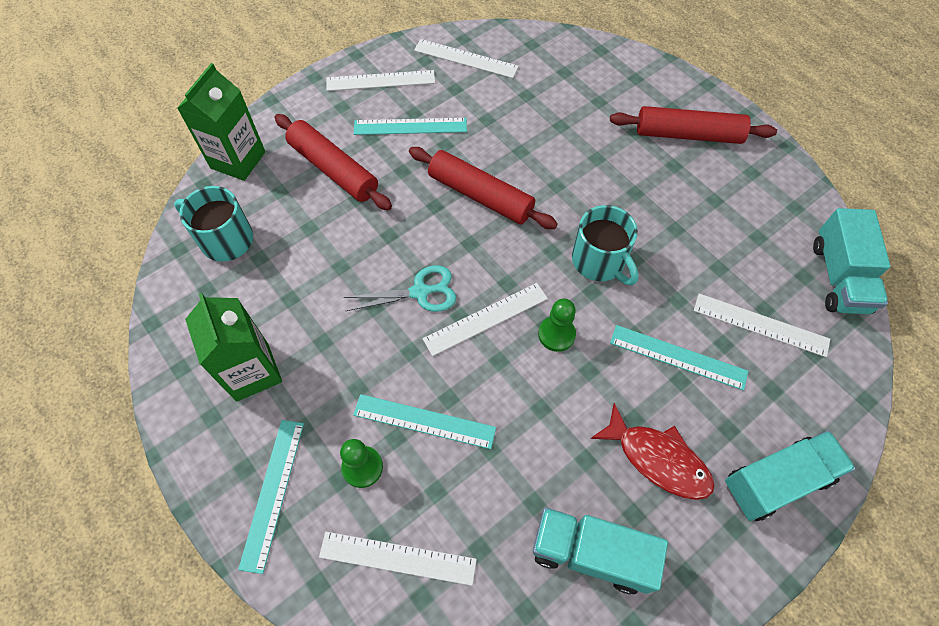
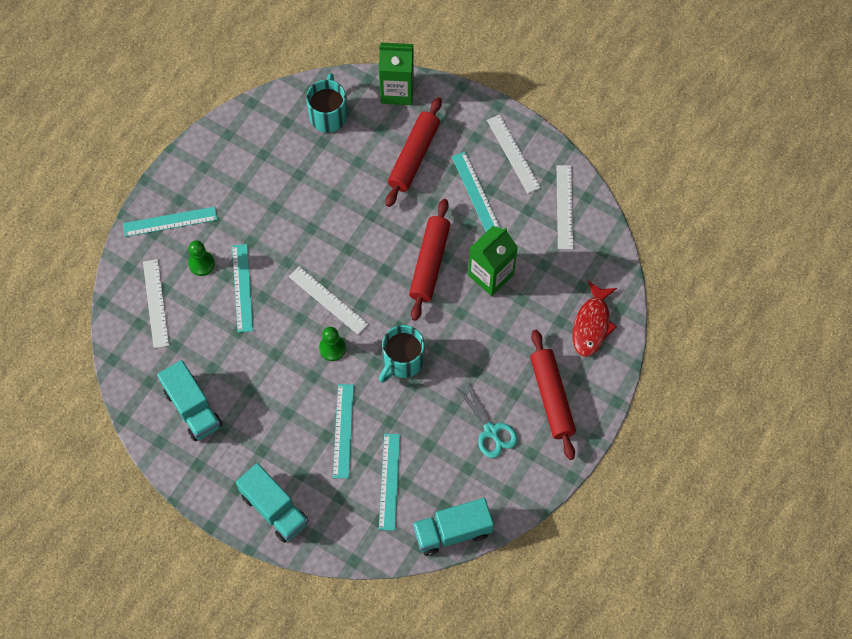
camera: 70 degrees right, 5 degrees up
(252, 371) = (240, 176): green carton -> green carton (490, 275)
(420, 292) = (333, 252): turquoise scissors -> turquoise scissors (491, 431)
(591, 553) = (192, 408): turquoise truck -> turquoise truck turned 150 degrees clockwise
(658, 459) = (264, 433): red fish -> red fish (592, 324)
(760, 324) = (389, 481): white ruler -> turquoise ruler

